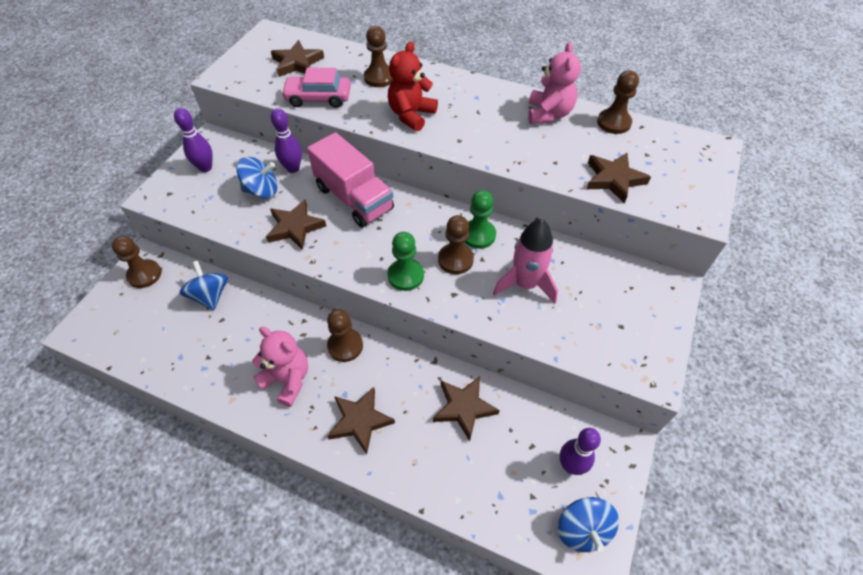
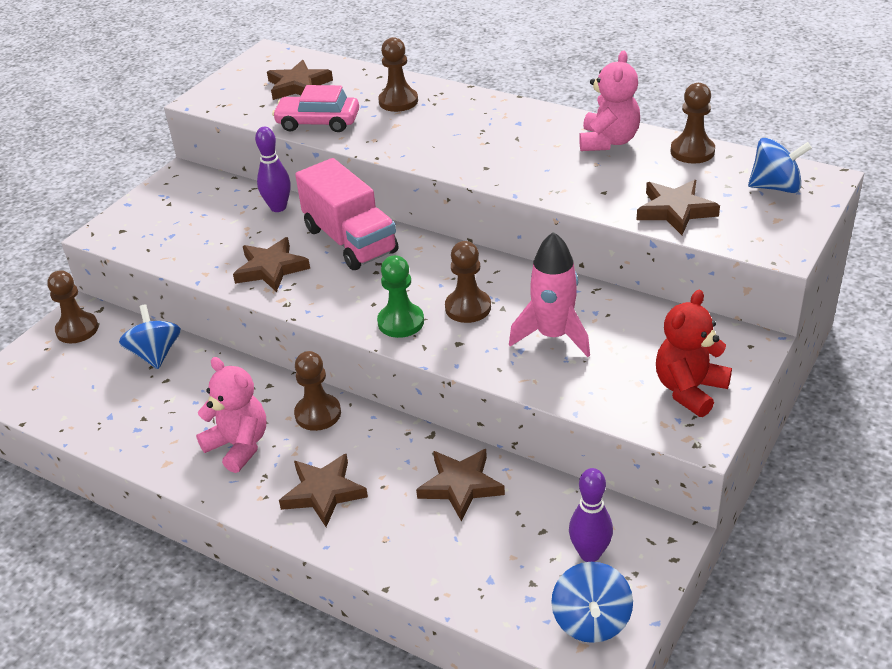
camera: 10 degrees right, 15 degrees down
(205, 168) = (170, 205): purple bowling pin -> none
(262, 190) = (236, 230): blue spinning top -> blue spinning top (775, 187)
(411, 115) = (430, 141): red teddy bear -> red teddy bear (689, 390)
(478, 235) = (503, 283): green pawn -> none

